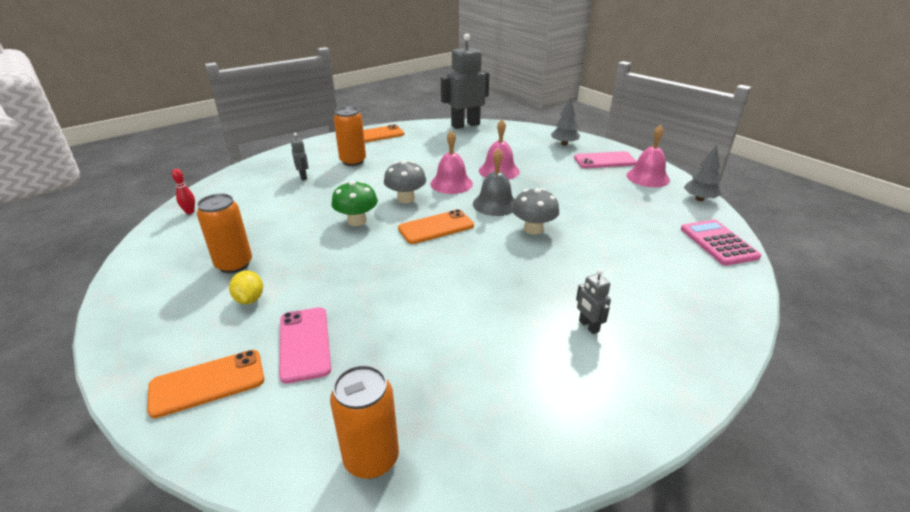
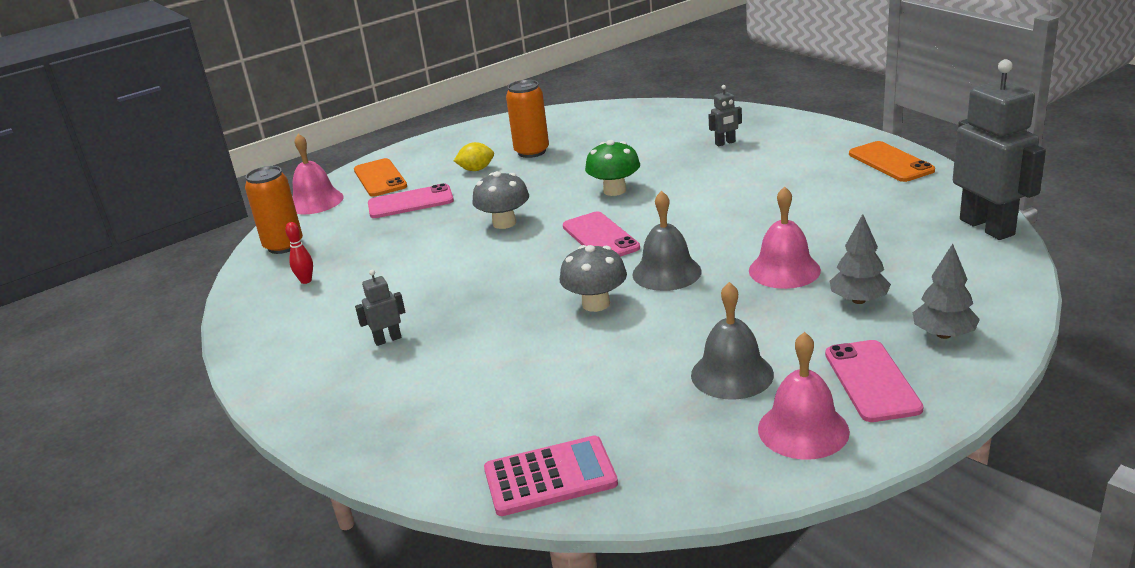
camera: 95 degrees right, 5 degrees down
(190, 212) = (630, 112): red bowling pin -> red bowling pin (306, 281)
(353, 161) = (782, 162): orange can -> none
(406, 198) = (674, 210): grey mushroom -> grey mushroom (504, 223)
(436, 227) = (600, 237): orange phone -> pink phone
(451, 183) = (727, 236): pink bell -> pink bell (315, 201)
(606, 190) = (732, 374): none -> grey bell
(699, 199) = (714, 486): grey tree -> grey tree (858, 300)

